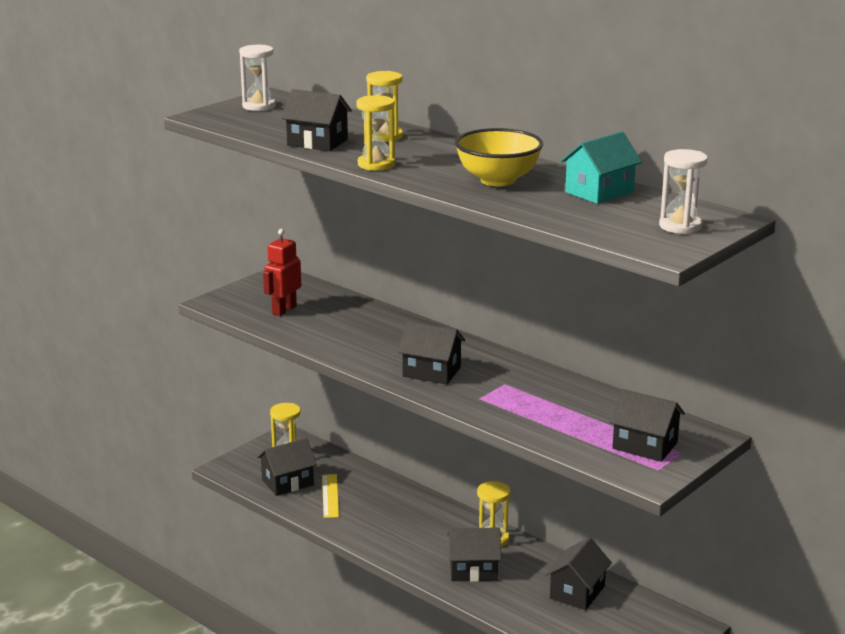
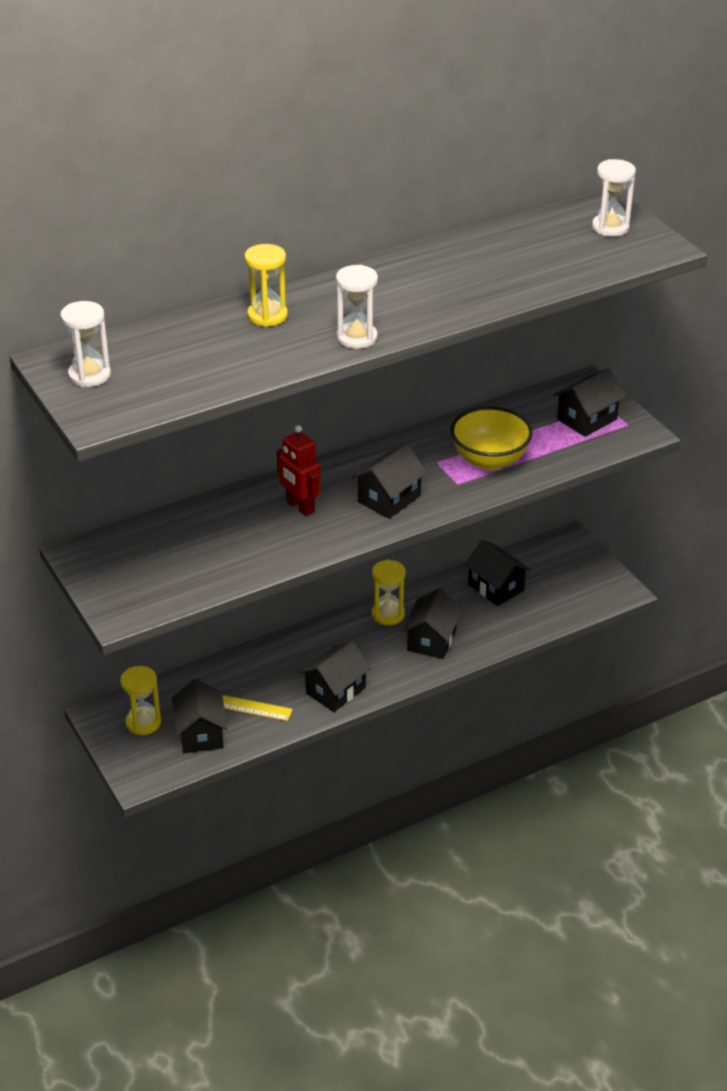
camera: 70 degrees left, 15 degrees up
(284, 310) = (178, 566): red robot -> red robot (300, 506)
(317, 142) = (258, 359): black house -> black house (335, 691)
(376, 164) = (357, 338): yellow hourglass -> white hourglass
(498, 180) = (446, 282): yellow bowl -> yellow bowl (489, 460)
(599, 192) = (507, 241): turquoise house -> none

